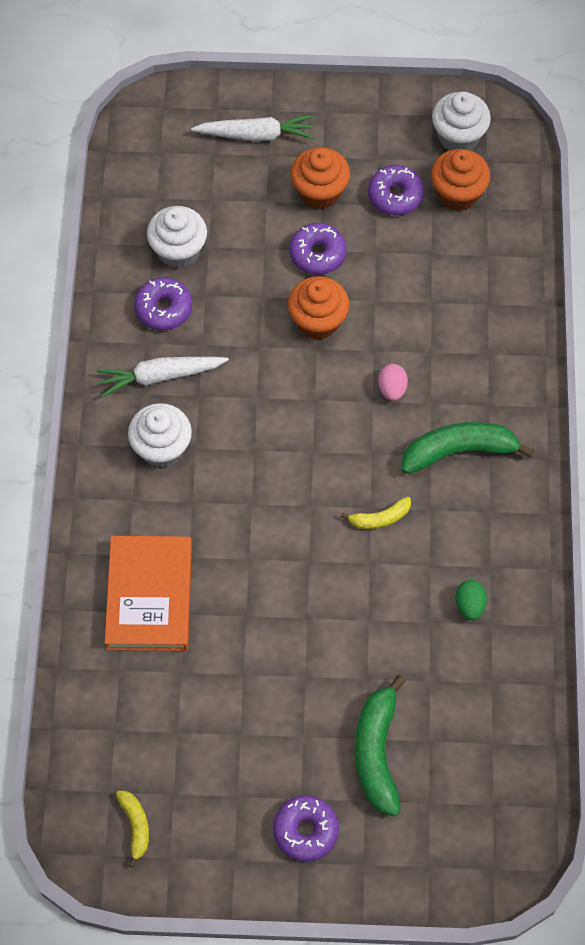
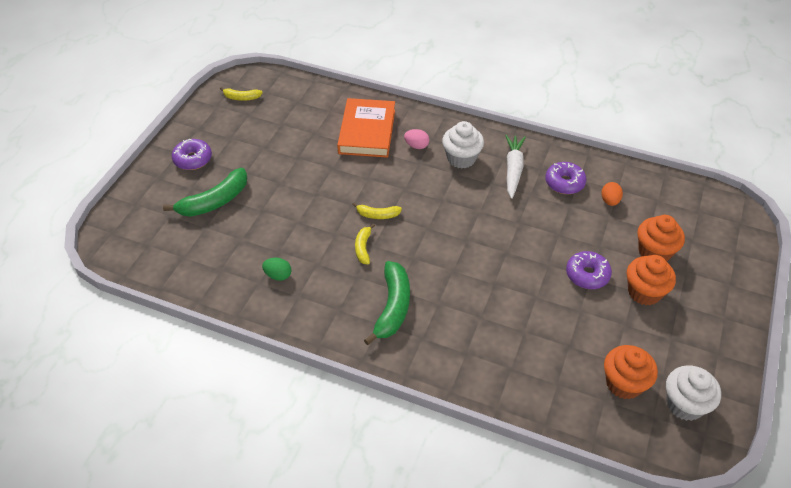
camera: 110 degrees right, 15 degrees down
(149, 596) = (367, 131): orange book -> orange book turned 75 degrees clockwise
(178, 251) = (609, 201): white cupcake -> orange egg
(256, 135) = (706, 269): white carrot -> none
(315, 521) = (377, 215): none -> yellow banana
(318, 321) = (529, 259): orange cupcake -> orange cupcake (654, 252)
(377, 752) = (214, 201): green banana -> green banana turned 120 degrees clockwise
(392, 389) = (458, 284): pink egg -> pink egg (416, 146)
(395, 196) = (630, 339): purple donut -> none

